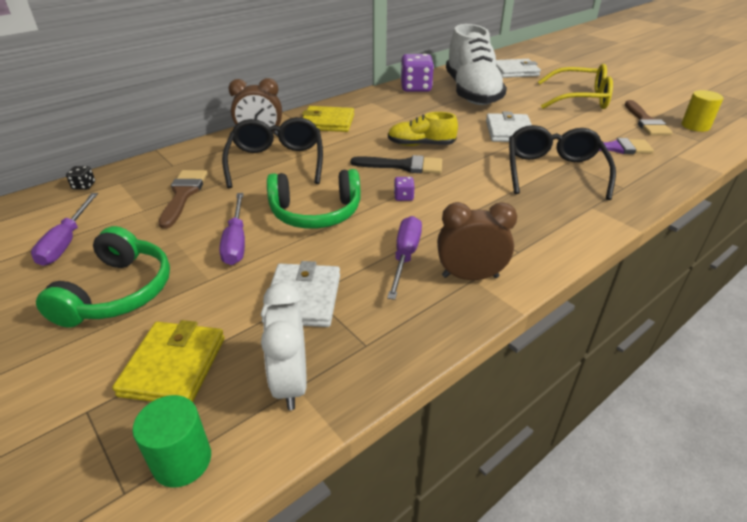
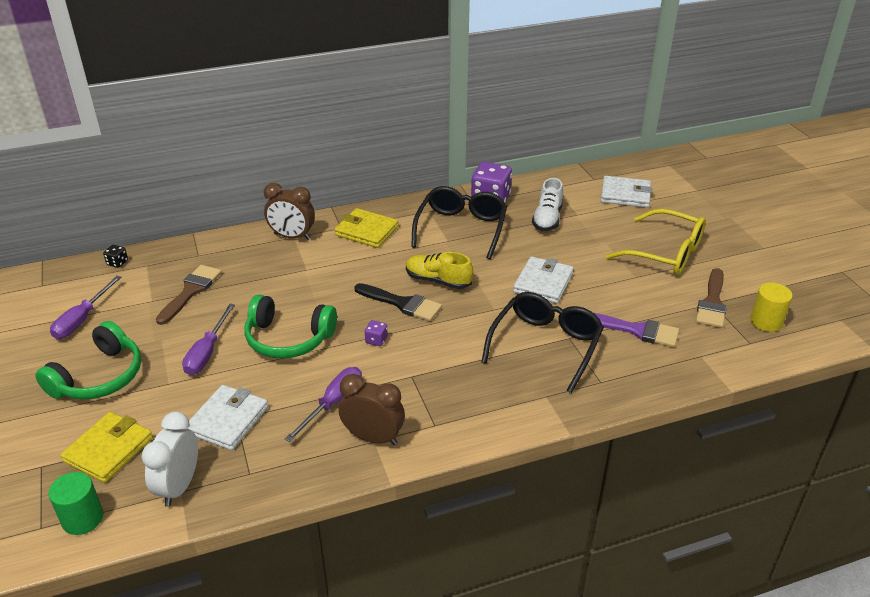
camera: 20 degrees right, 0 degrees up
(276, 162) = (288, 272): black glasses -> black glasses (461, 229)
(472, 92) = (547, 219): white shoe -> white shoe, size x0.50

